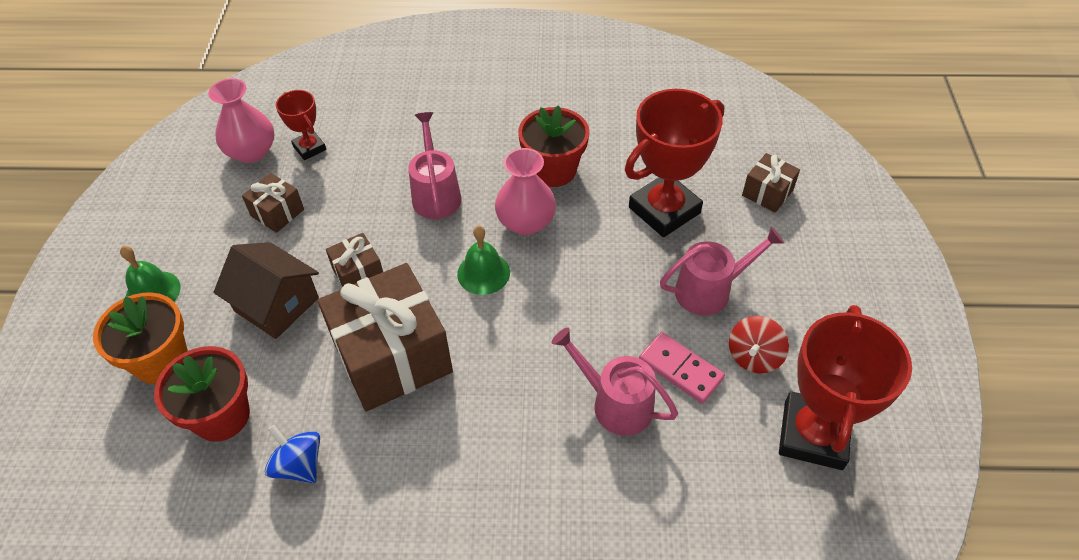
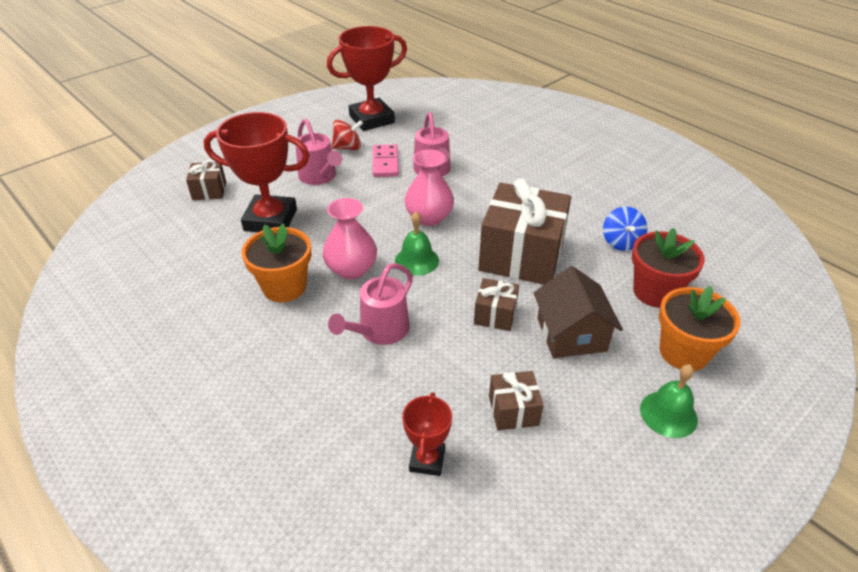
camera: 135 degrees left, 10 degrees down
(252, 152) = (484, 505): pink vase -> pink vase (429, 217)
(553, 170) = (284, 287): red flower pot -> orange flower pot
(709, 290) = (319, 177): pink watering can -> pink watering can turned 150 degrees counterclockwise

